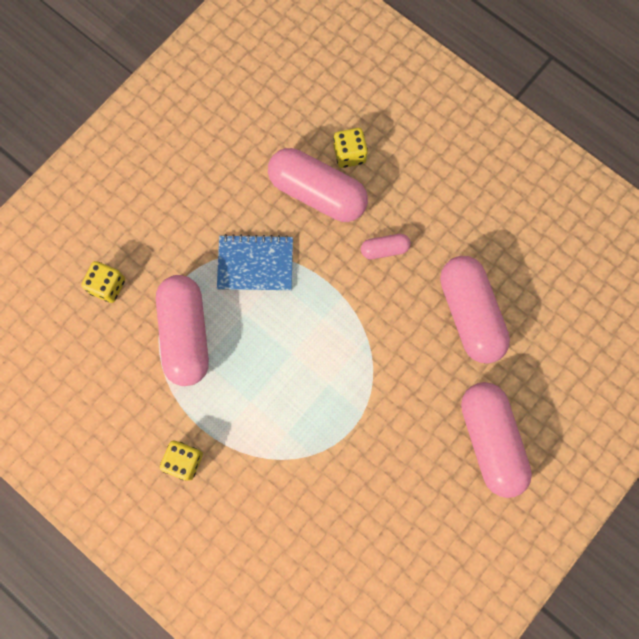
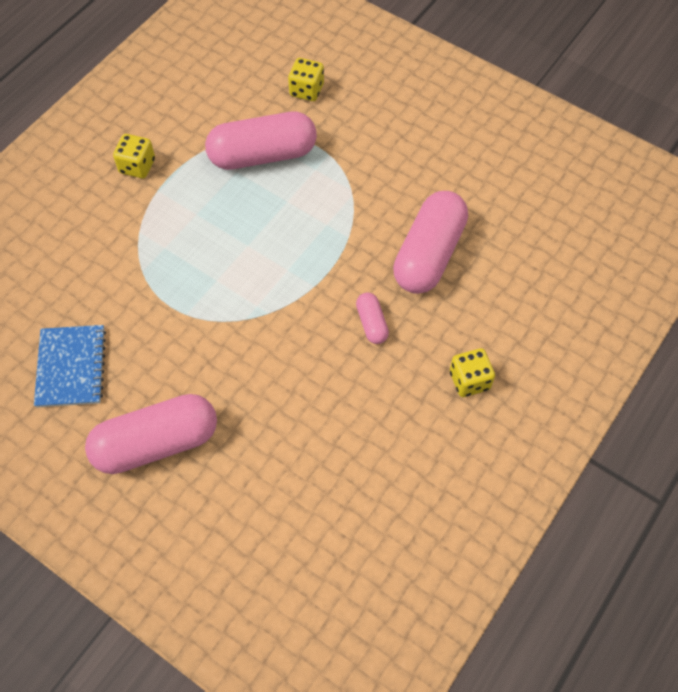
camera: 85 degrees right, 15 degrees down
(255, 264) = (341, 205): blue notebook -> blue notebook (71, 367)
(349, 154) = (480, 282): yellow dice -> yellow dice (469, 380)
(470, 314) = (303, 415): pink capsule -> none

